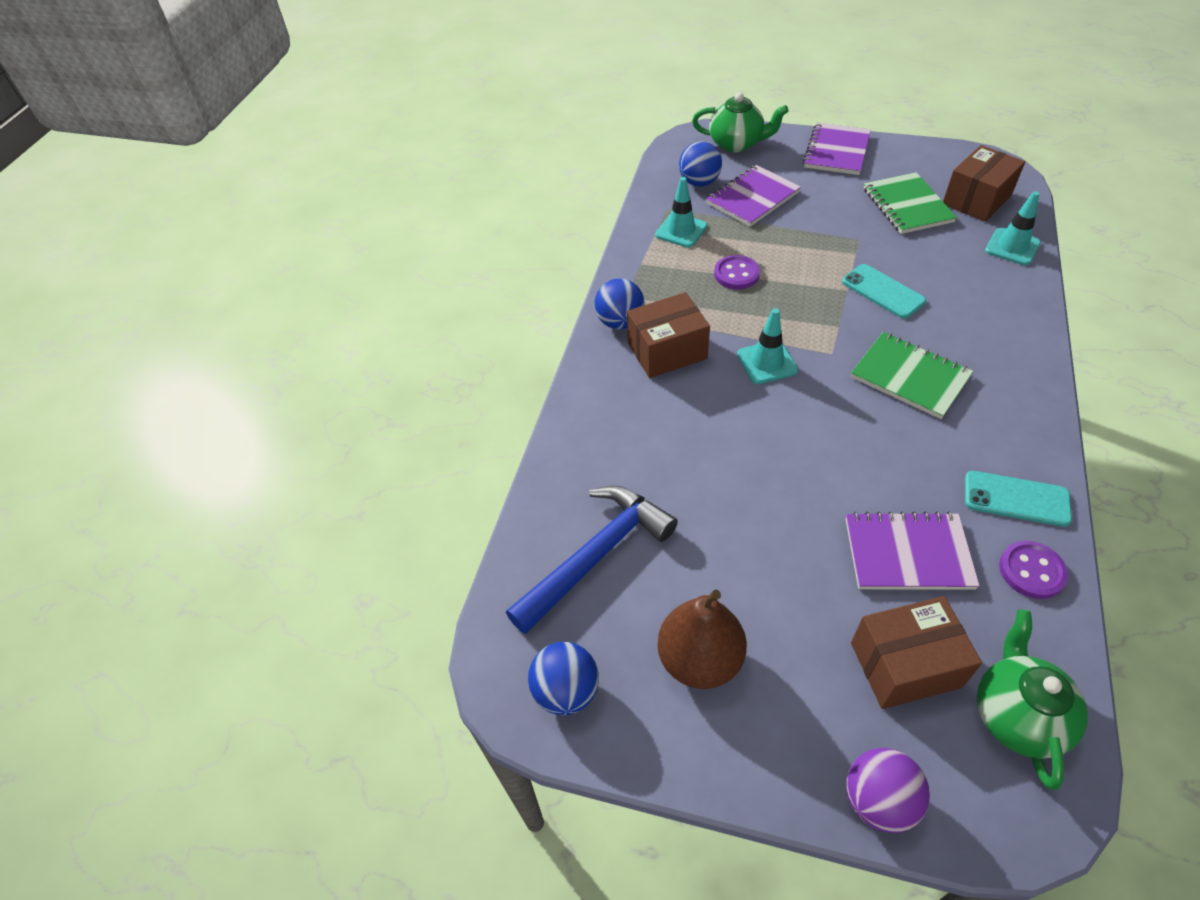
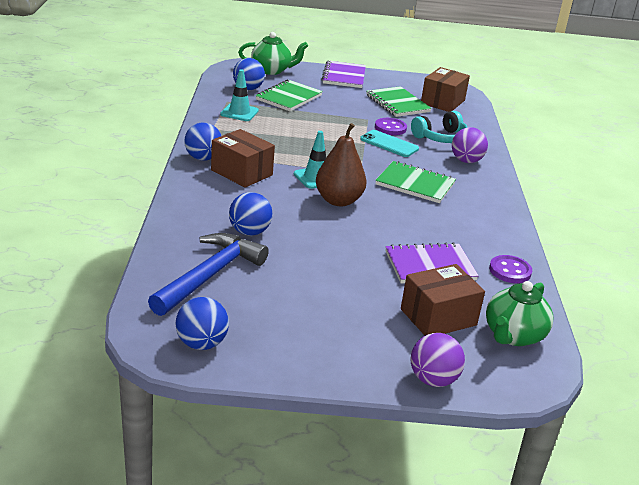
camera: 20 degrees left, 20 degrees down
(660, 471) = (249, 232): none -> blue ball
(667, 351) = (241, 172): brown box -> brown box turned 75 degrees clockwise
(700, 660) = (297, 322): brown pear -> brown pear (338, 201)
(736, 274) = (285, 135): purple button -> purple button (390, 128)
(752, 198) = (289, 97): purple notebook -> green notebook
(962, 277) = (440, 138): none -> turquoise headphones
(995, 327) = (466, 161): none -> purple ball
(1012, 247) = (470, 124): turquoise traffic cone -> none
(1016, 499) = (494, 239): turquoise phone -> none
(1017, 715) = (513, 335): green teapot -> green teapot turned 135 degrees counterclockwise

